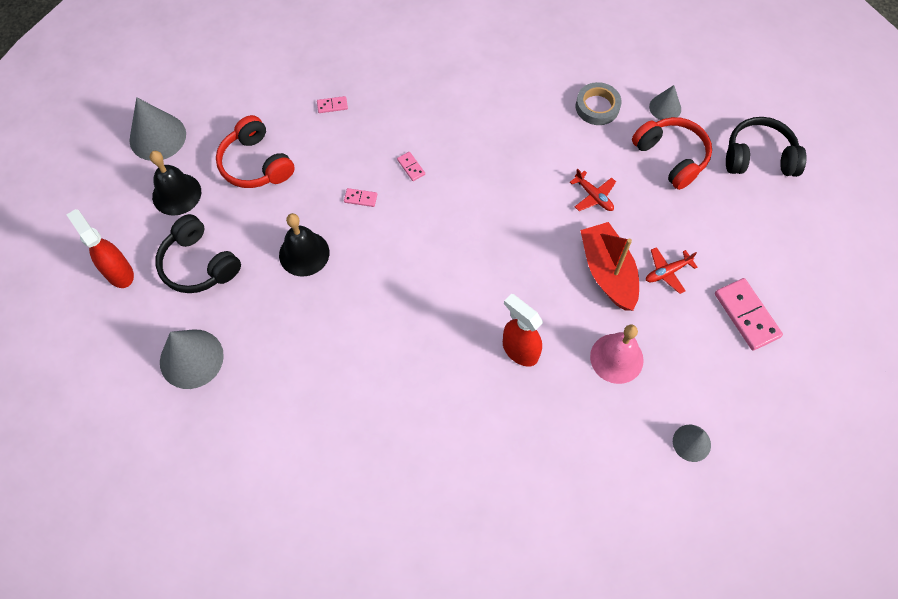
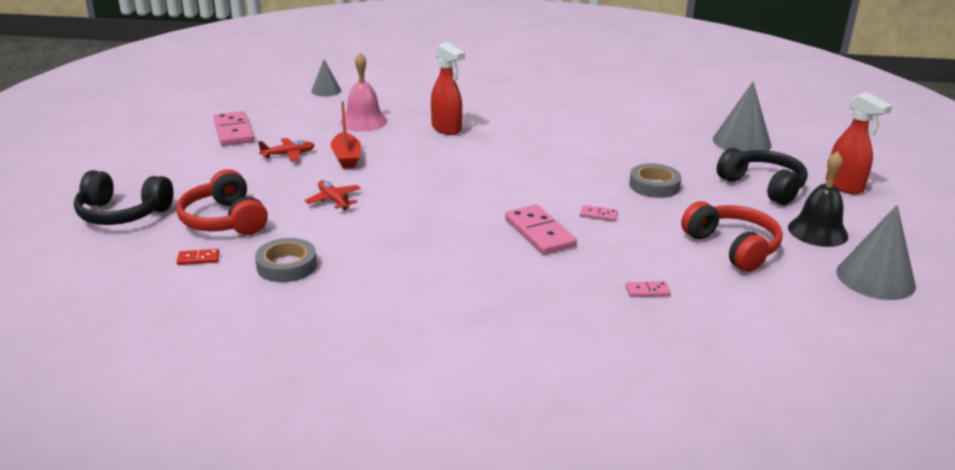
camera: 175 degrees left, 35 degrees down
(304, 253) = (654, 185): black bell -> grey tape
(411, 167) = (540, 233): pink domino -> pink domino, size x2.10
(608, 272) = (346, 158): red boat -> red boat, size x0.66
(665, 107) = (198, 259): grey cone -> red domino

